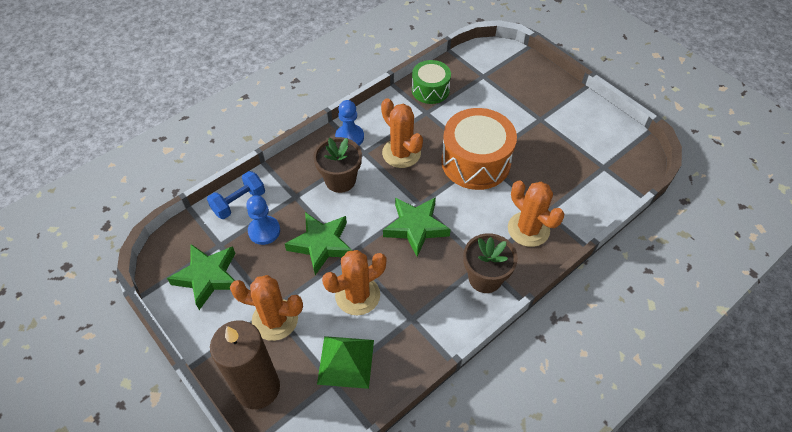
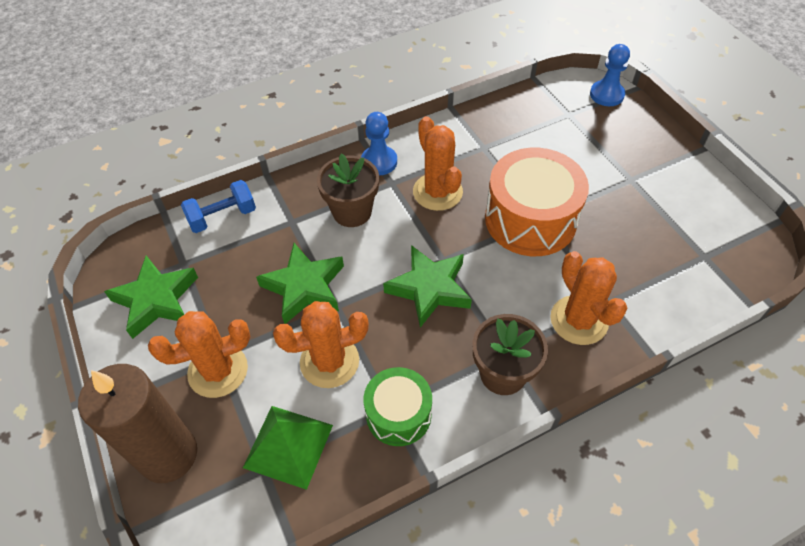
camera: 15 degrees right, 0 degrees up
(264, 231) = (241, 257): blue pawn -> blue pawn (606, 95)
(275, 320) = (218, 371): orange cactus -> orange cactus turned 45 degrees counterclockwise
(430, 90) = (496, 121): green drum -> green drum (398, 414)

